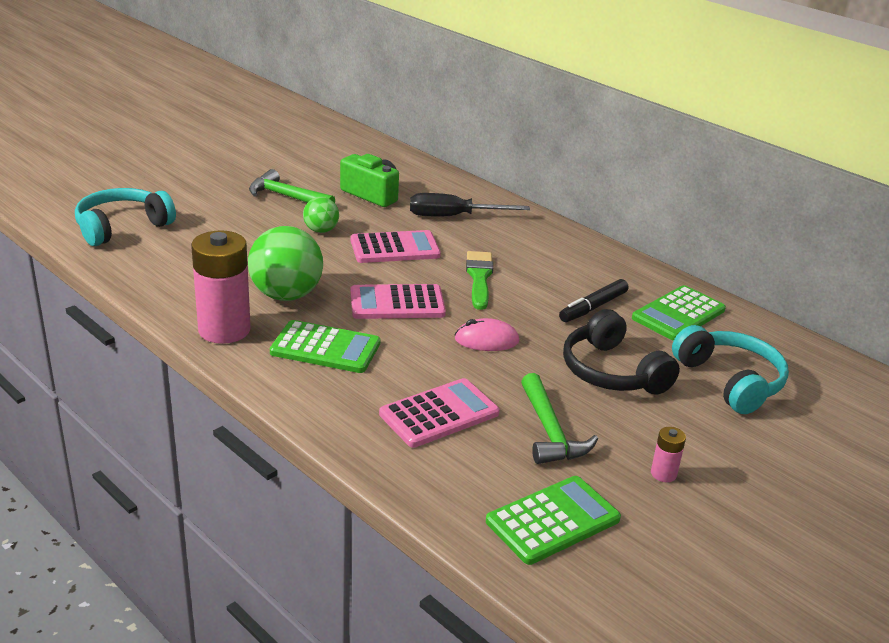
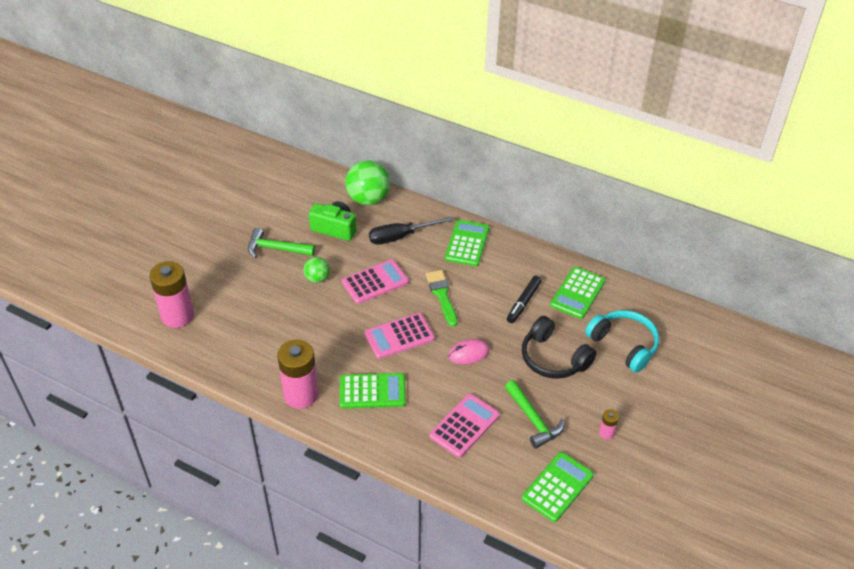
camera: 15 degrees left, 15 degrees up
(122, 227) = (177, 316): turquoise headphones -> pink battery
(286, 295) = (325, 350): green ball -> green ball (368, 199)
(540, 239) = (467, 243): none -> green calculator

